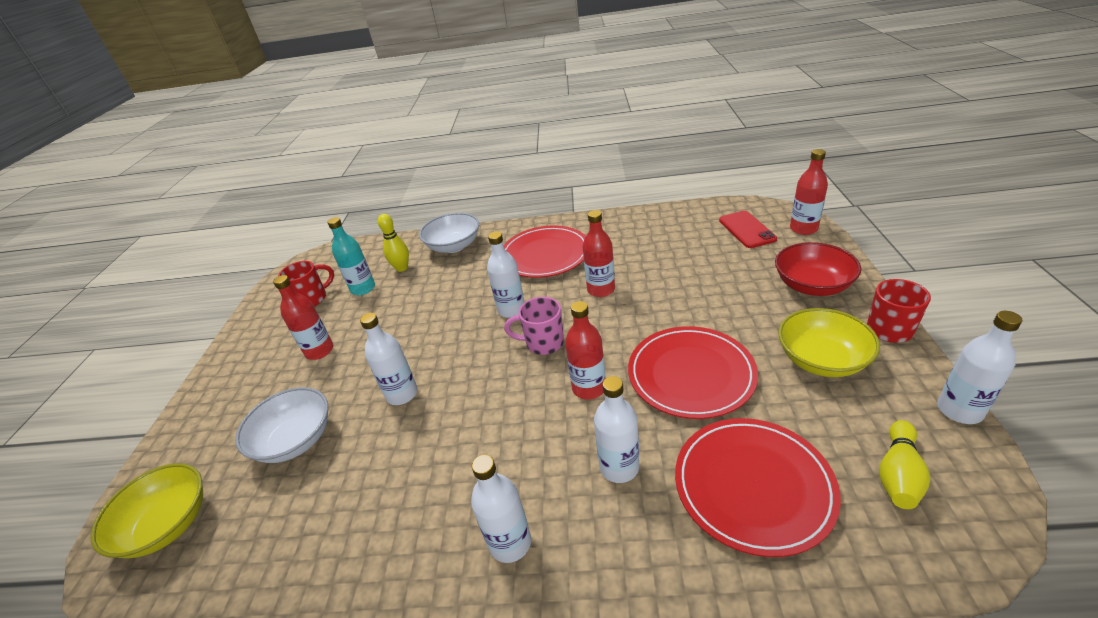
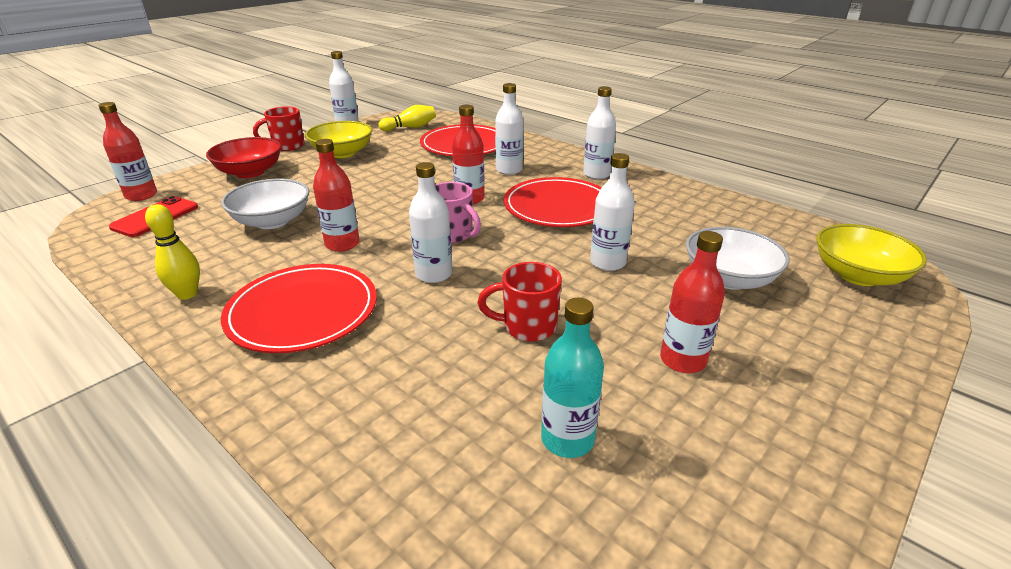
camera: 145 degrees left, 5 degrees down
(312, 299) = (671, 486): red mug -> red mug (527, 327)
(402, 268) = (473, 439): yellow bowling pin -> yellow bowling pin (187, 294)
(454, 246) = (352, 424): white bowl -> white bowl (272, 221)
(691, 374) = (406, 177): red plate -> red plate (558, 207)

